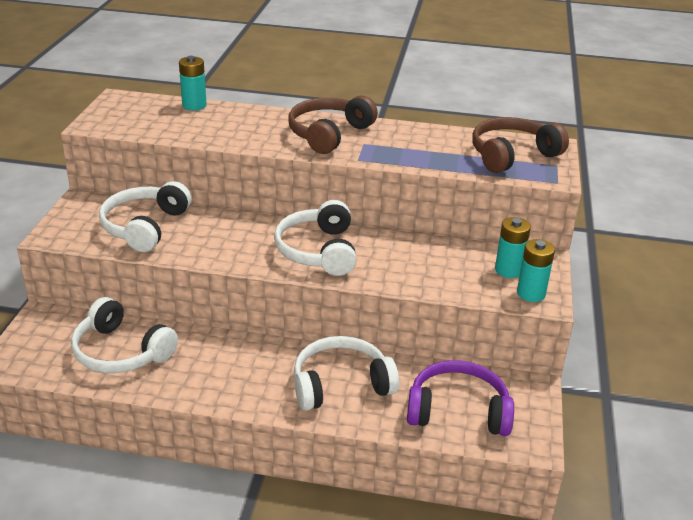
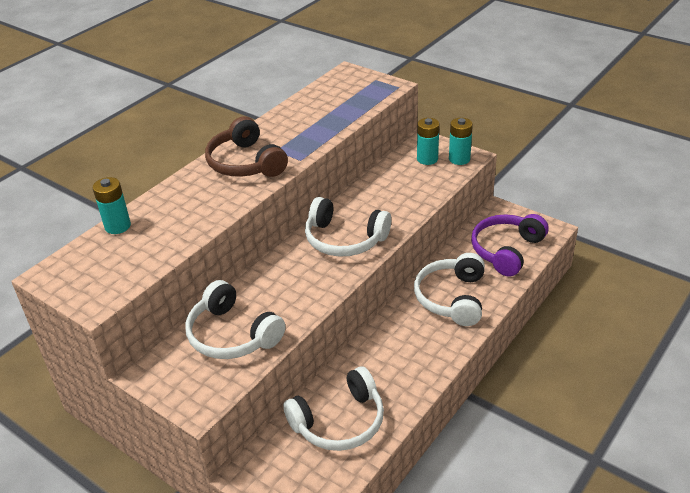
camera: 60 degrees left, 5 degrees up
(512, 155) = (348, 92): brown headphones -> none

